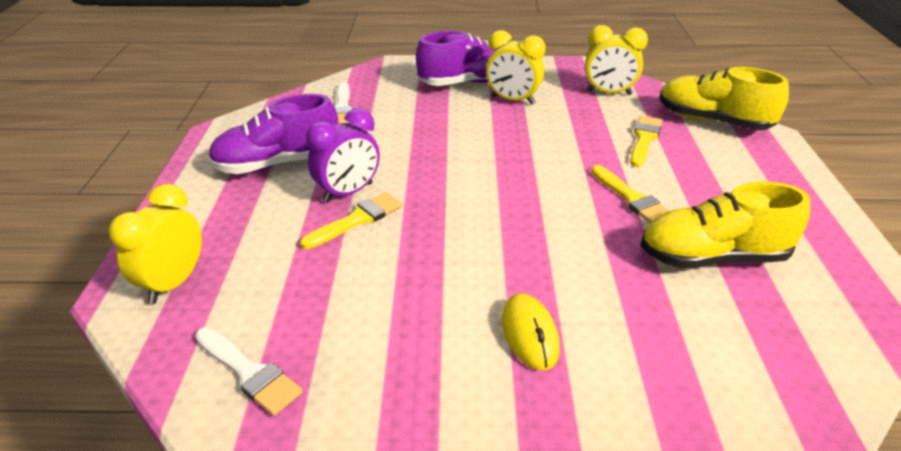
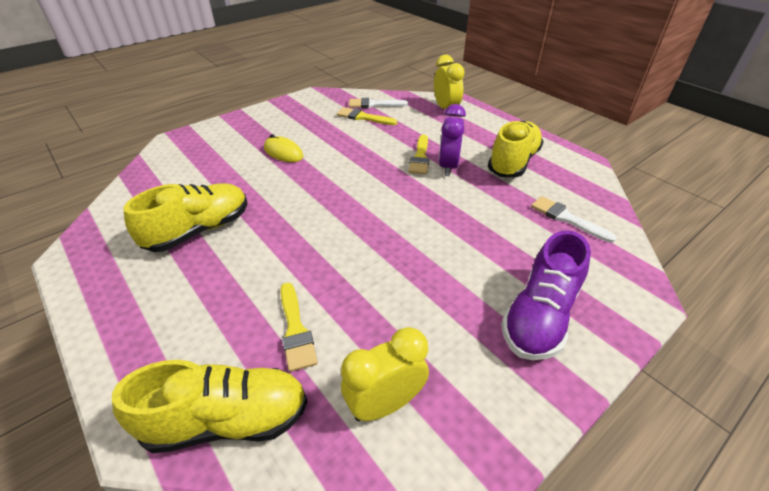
camera: 140 degrees right, 5 degrees up
(278, 163) = (513, 162): purple shoe -> yellow shoe
(512, 100) = (466, 314): yellow clock -> none
(631, 198) = (273, 249): yellow brush -> yellow brush (363, 117)

